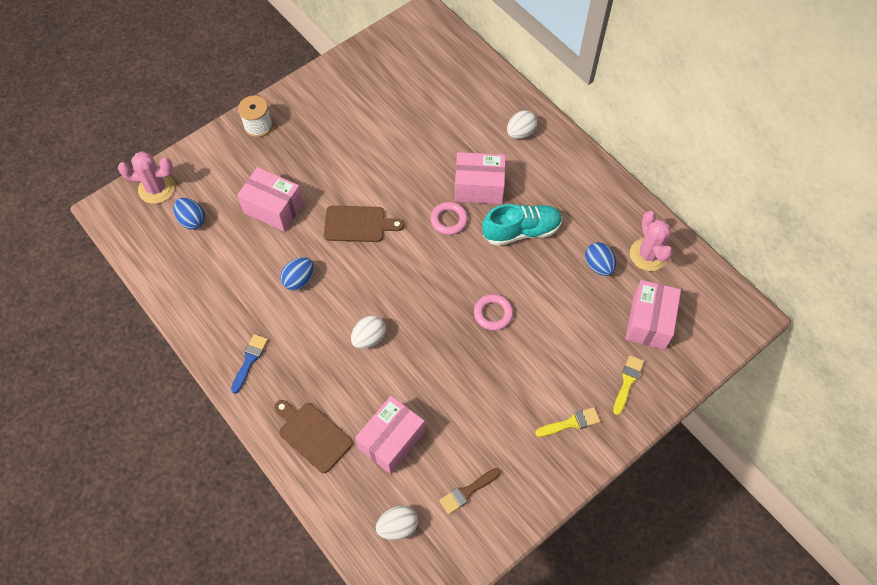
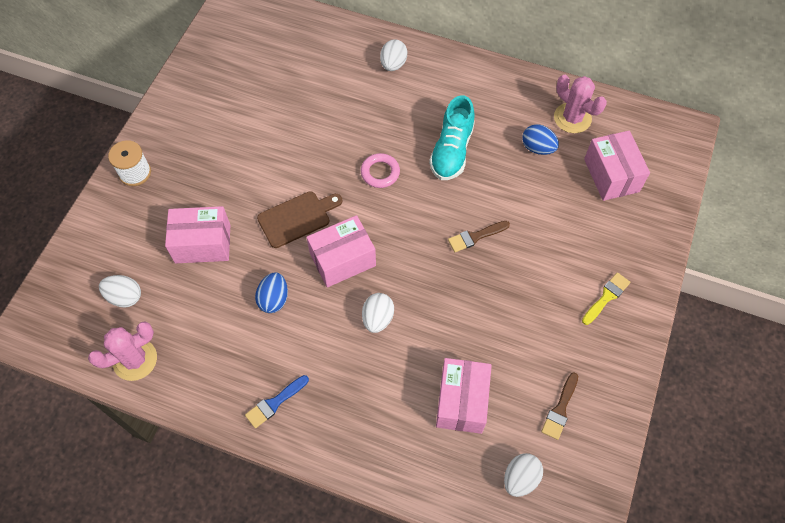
camera: 30 degrees left, 0 degrees up
(156, 188) = (65, 284): pink cactus -> pink cactus (135, 360)
(192, 220) = (125, 297): blue egg -> white egg
(249, 360) = (275, 402): blue brush -> blue brush turned 120 degrees counterclockwise
(313, 435) = (384, 439): brown cutting board -> none
(479, 187) = (388, 130): pink box -> pink box (342, 260)
(493, 314) = (475, 236): pink ring -> brown brush
(521, 231) = (451, 151): turquoise shoe -> turquoise shoe turned 150 degrees clockwise
(627, 382) = (628, 236): yellow brush -> none

